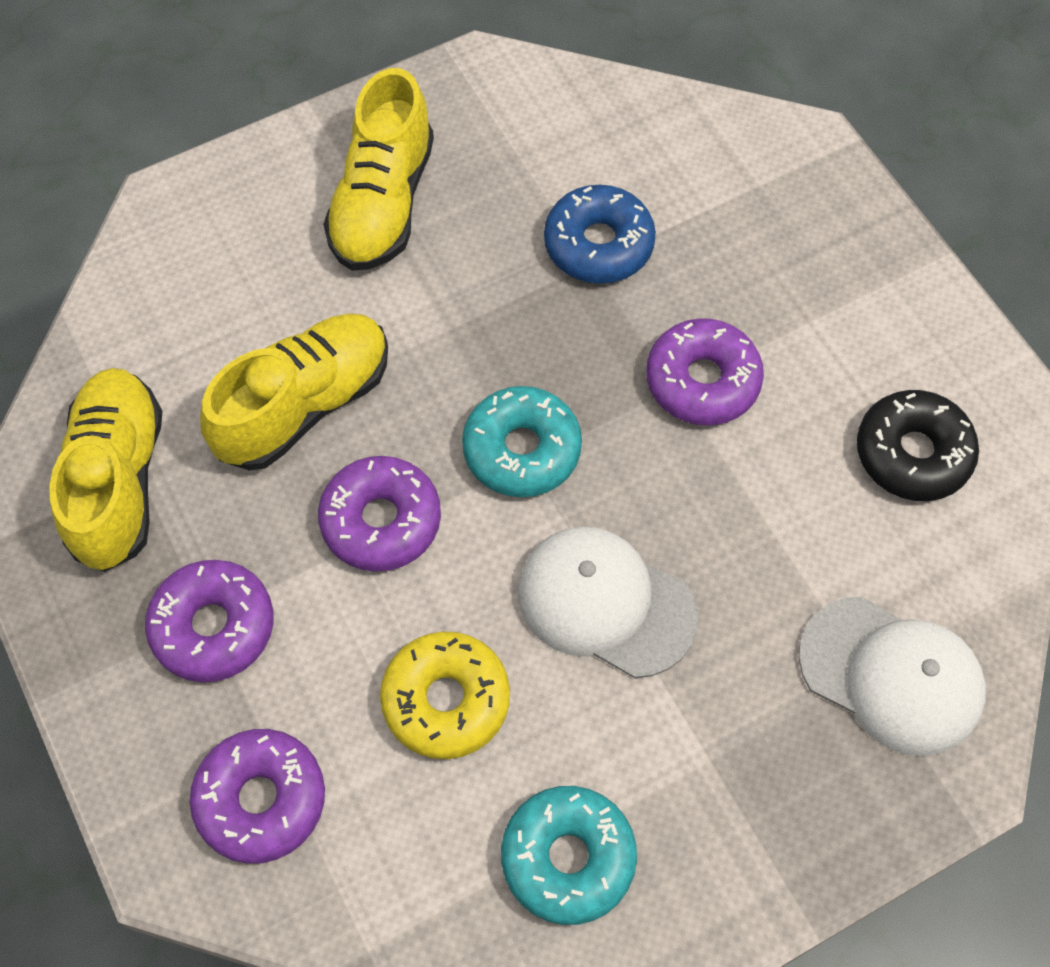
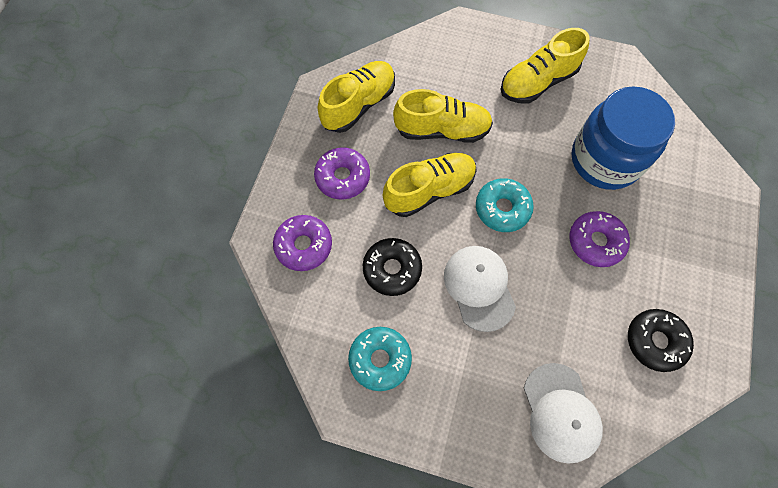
camera: 45 degrees right, 5 degrees up
(381, 521) = (429, 190): purple donut -> yellow shoe
(446, 700) = (392, 269): yellow donut -> black donut
(598, 245) = (605, 160): blue donut -> blue jar

